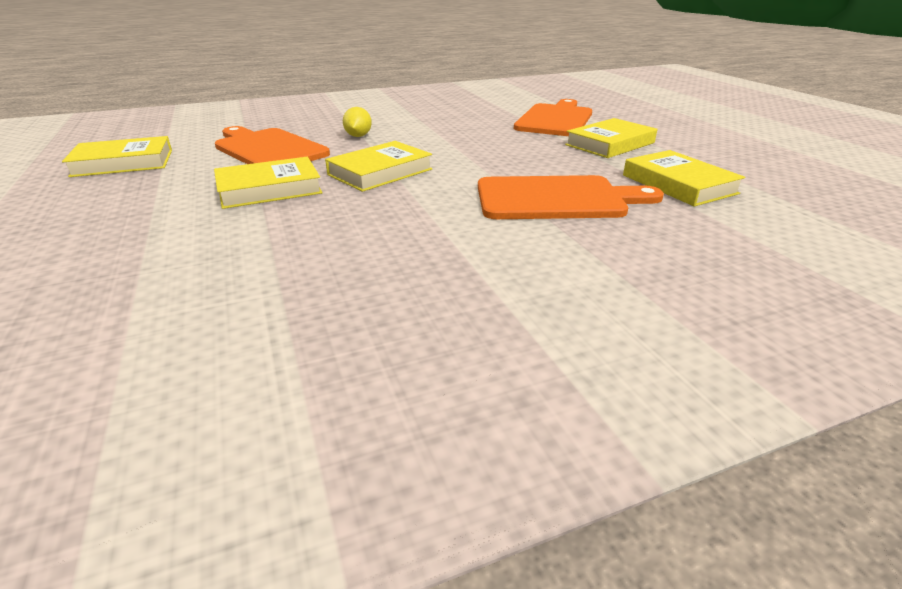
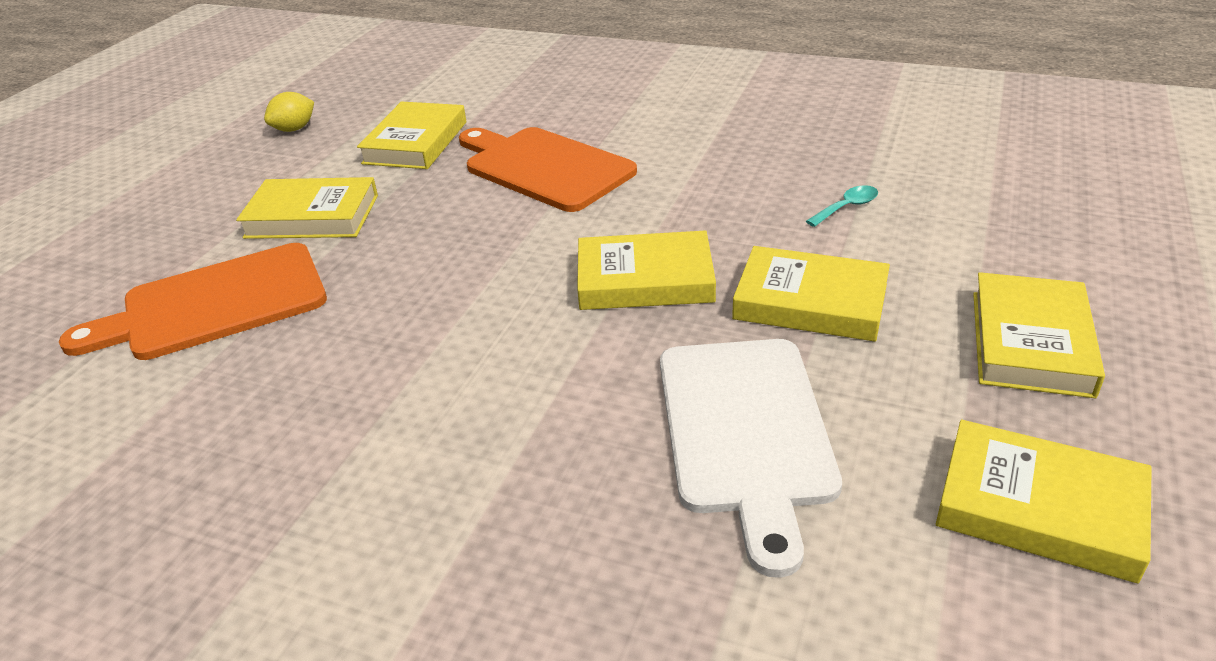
camera: 135 degrees left, 5 degrees up
(113, 209) = (1031, 342): none -> yellow book
(268, 149) = (745, 431): orange cutting board -> white cutting board
(280, 246) = (847, 207): none -> turquoise spoon
(358, 136) = (557, 405): yellow lemon -> yellow lemon (294, 129)

